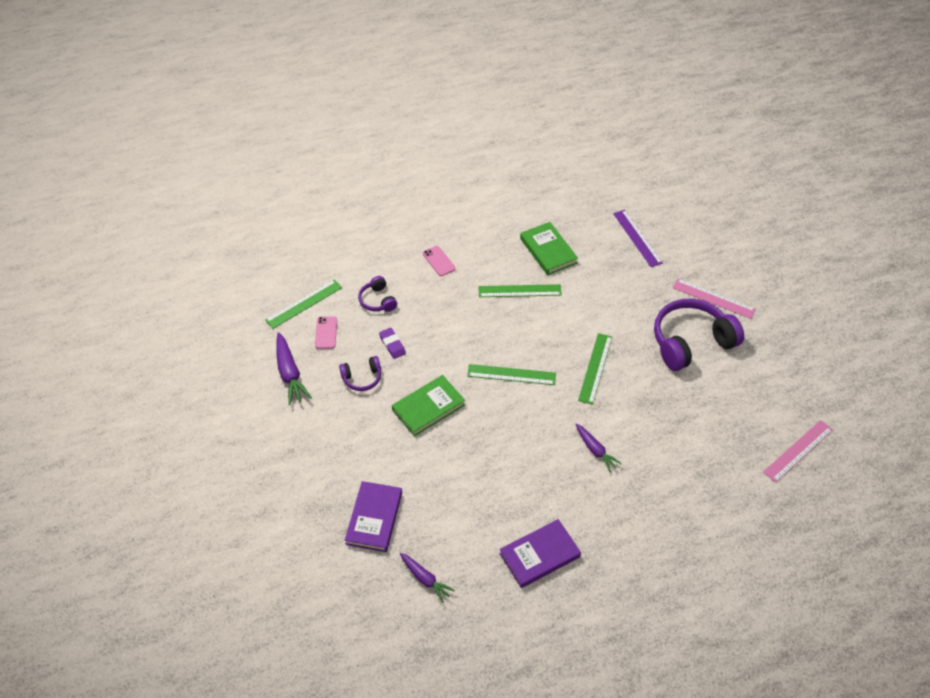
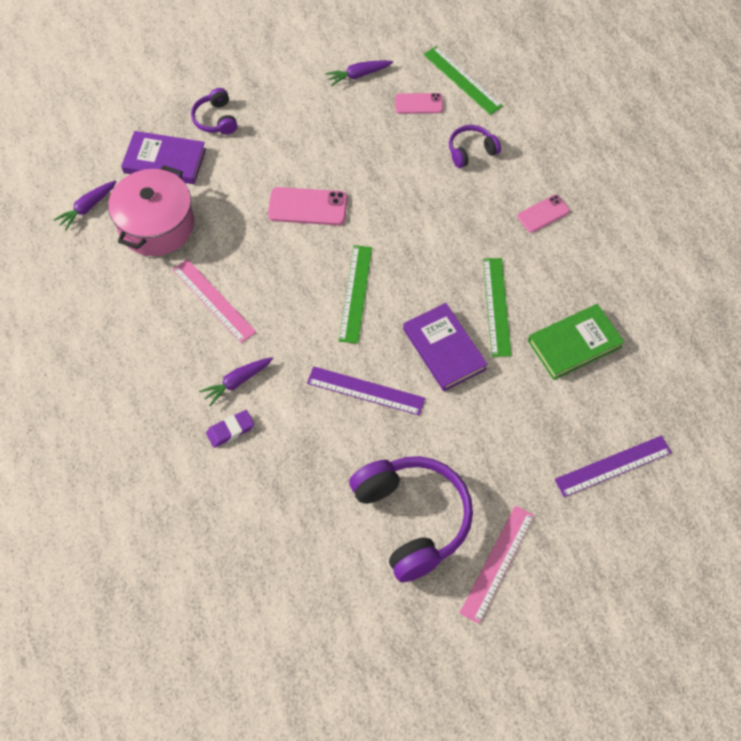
camera: 90 degrees right, 10 degrees up
(290, 373) = (358, 75): purple carrot -> purple carrot, size x0.66
(362, 378) = (351, 141): purple headphones -> purple headphones (215, 119)
(392, 345) = (401, 168): purple eraser -> purple eraser (230, 430)
(428, 407) = (307, 207): green book -> pink phone
(445, 519) = (156, 225): none -> pink pot
(539, 555) = (101, 315): purple book -> purple book (444, 349)
(595, 368) = (365, 390): green ruler -> purple ruler
(798, 450) = (220, 639): pink ruler -> pink ruler (213, 300)

